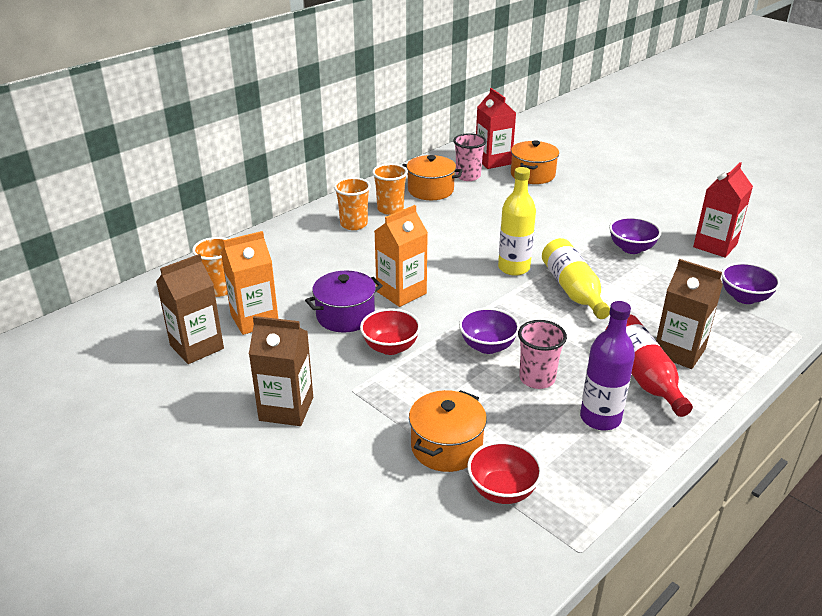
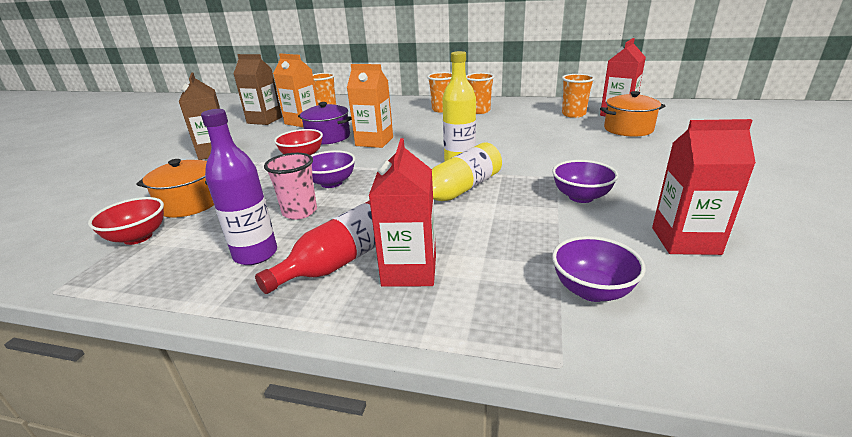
camera: 60 degrees right, 5 degrees down
(430, 190) = (527, 112): orange pot -> none
(468, 176) = (573, 114): pink cup -> orange cup
(679, 352) = (409, 270): brown carton -> red carton

